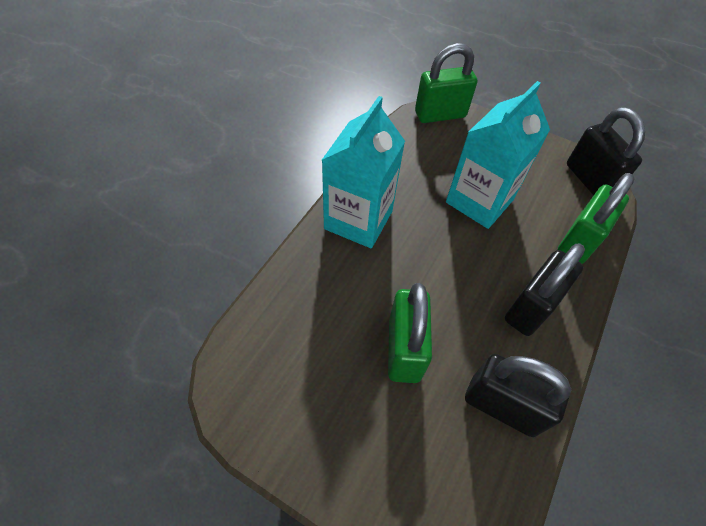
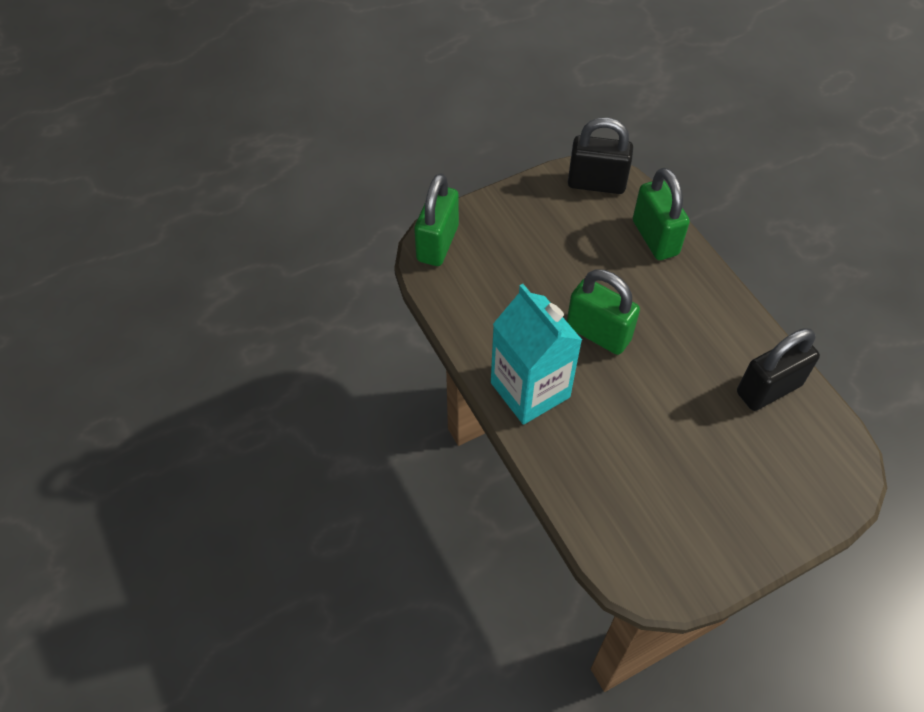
camera: 55 degrees left, 0 degrees up
(404, 349) = (686, 428): green padlock -> green padlock (598, 333)
(479, 201) = (568, 280): turquoise carton -> none
(530, 308) = (697, 314): black padlock -> none

